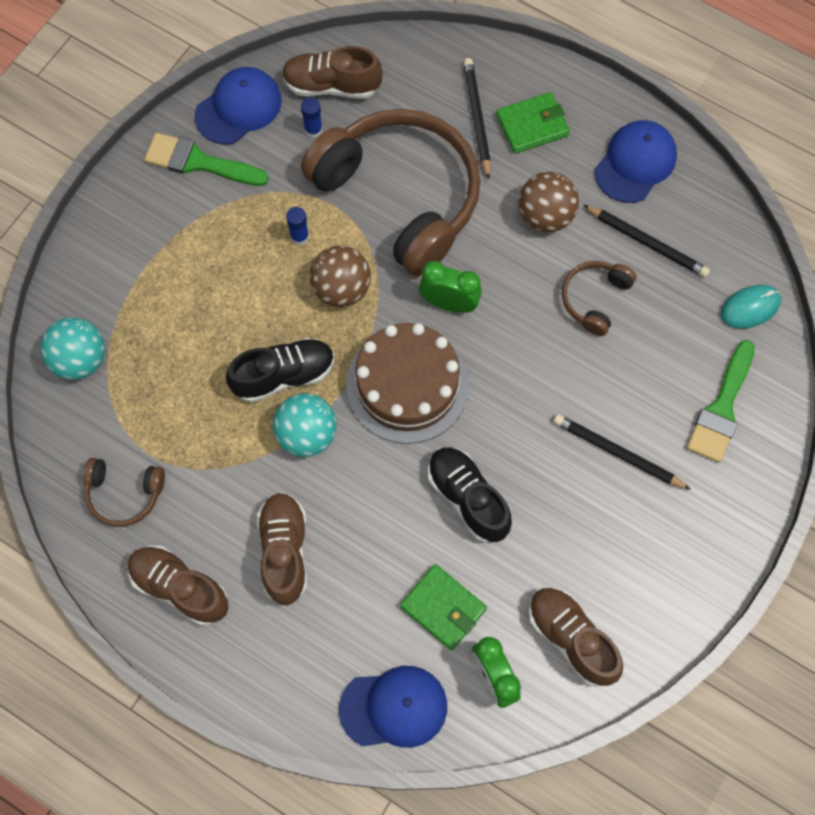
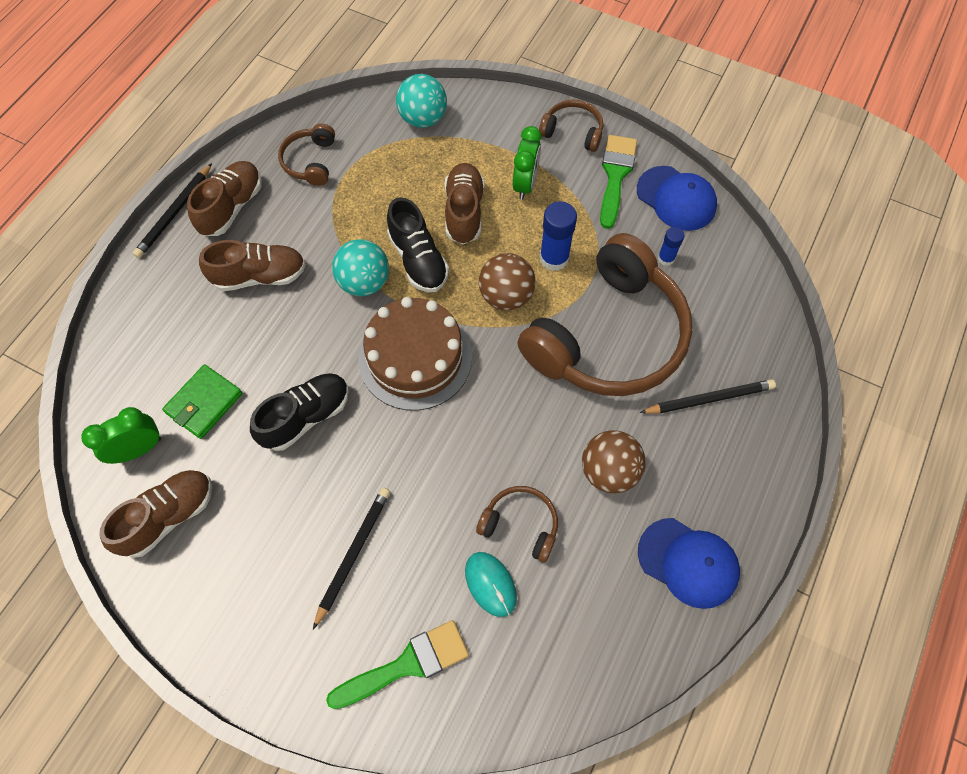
camera: 85 degrees right, 5 degrees down
(129, 197) = (572, 132): none -> brown headphones
(299, 236) = (554, 258): blue glue stick -> blue glue stick, size x1.74
(331, 85) = (716, 268): brown shoe -> brown shoe (464, 212)
(394, 707) = (120, 370): blue cap -> none
(449, 303) = (501, 387): green clock -> green clock (525, 184)
(532, 125) = (712, 453): green wallet -> none
(646, 242) = (593, 577): black pencil -> black pencil (174, 213)
(721, 408) = (406, 664): green brush -> green brush turned 135 degrees clockwise
(750, 307) = (528, 697): turquoise mouse -> turquoise mouse (490, 584)

